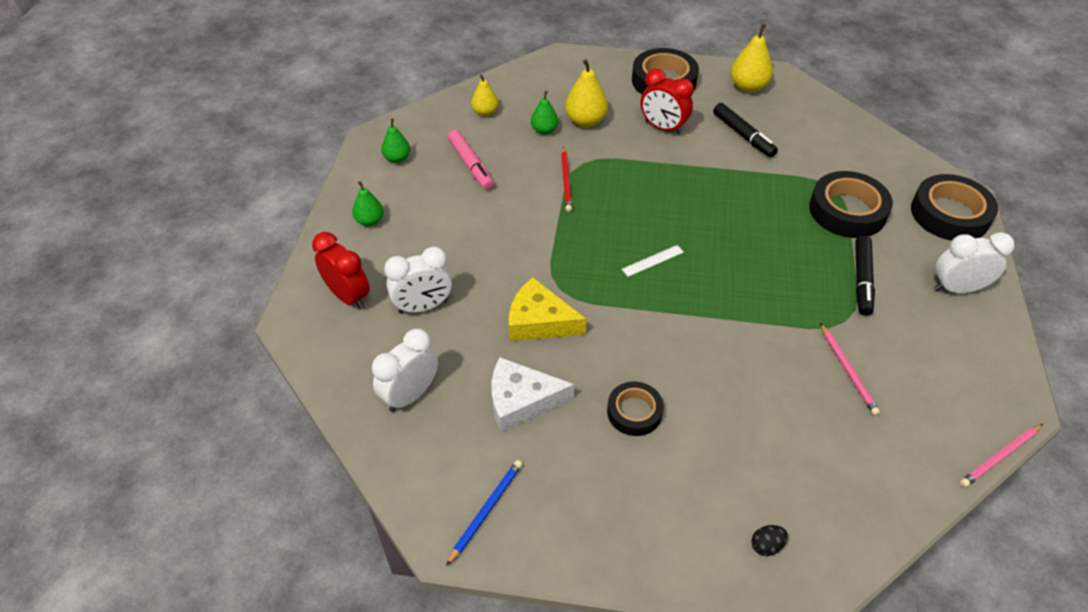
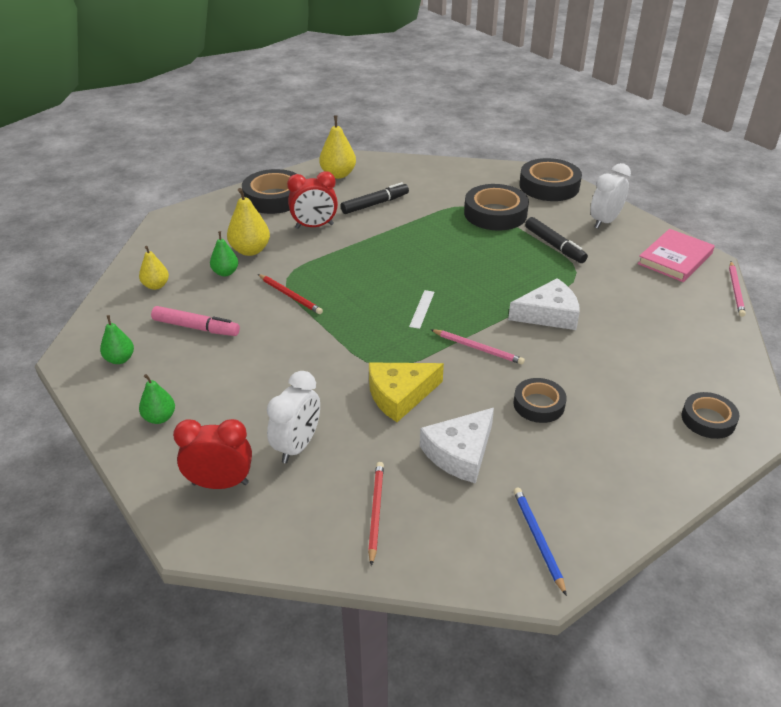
camera: 45 degrees left, 10 degrees down
(410, 395) = (375, 512): white clock -> red pencil
(743, 135) = (375, 204): black marker -> black marker turned 45 degrees counterclockwise
(758, 342) = (549, 314): none -> white cheese
(766, 546) = (708, 419): black egg -> black tape
(848, 371) = (614, 297): pink pencil -> pink pencil (478, 348)
(979, 377) = (675, 259): none -> pink book

